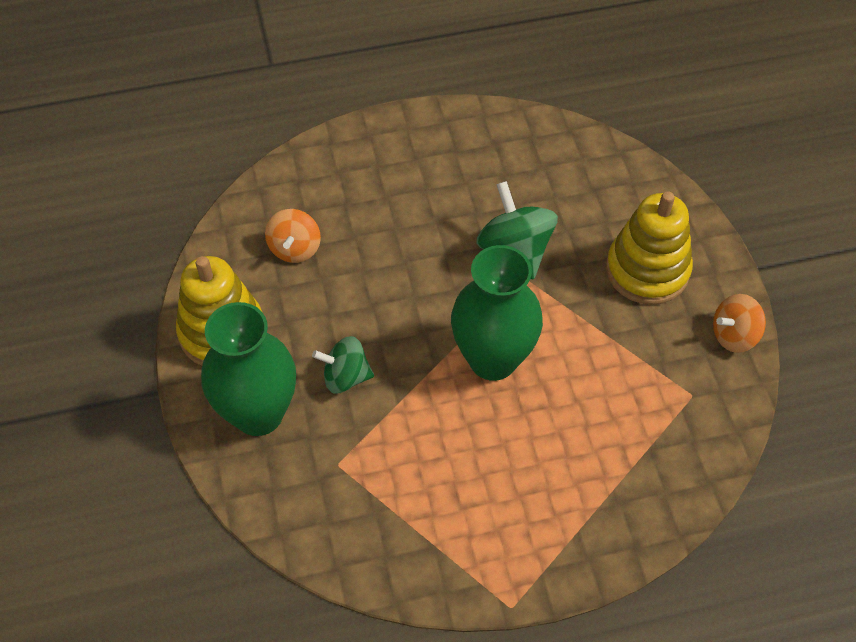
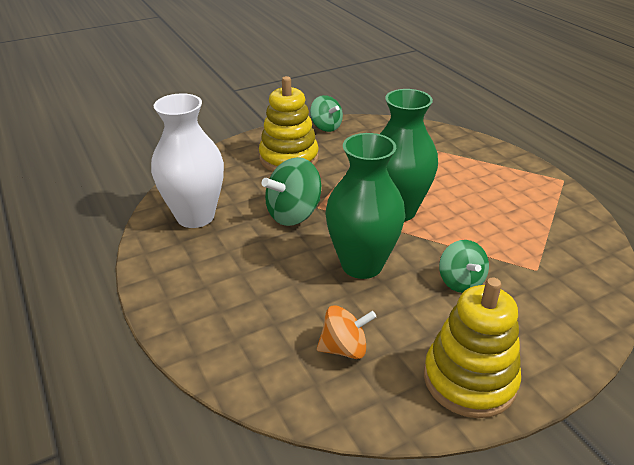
camera: 105 degrees left, 20 degrees down
(258, 413) = (532, 327): green vase -> green vase (362, 264)
(536, 160) = (195, 216): none -> white vase
(734, 335) = (326, 127): orange spinning top -> green spinning top

